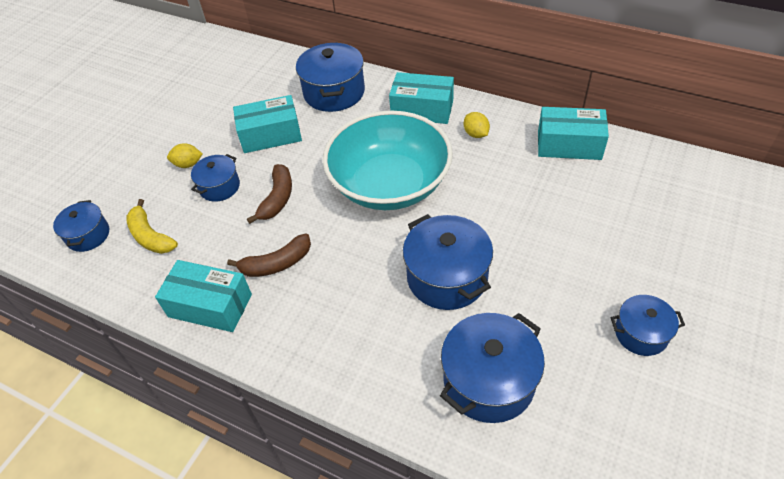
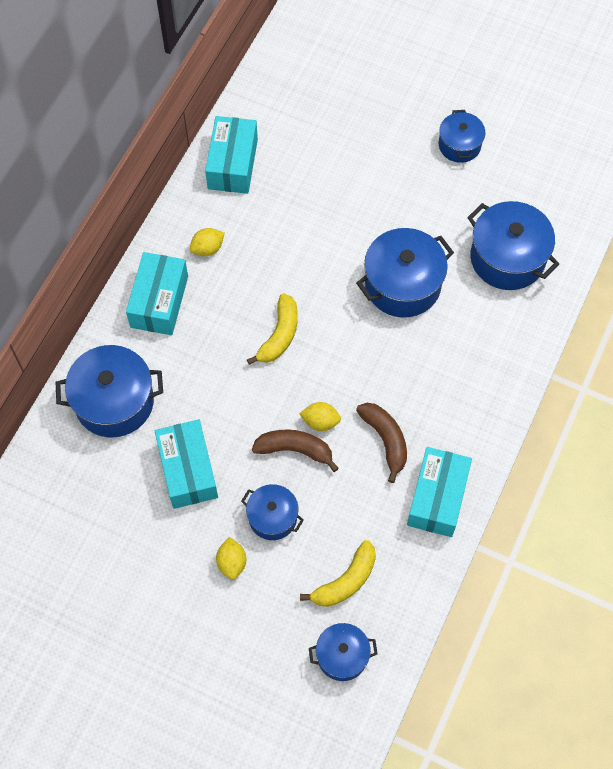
camera: 95 degrees left, 15 degrees up
(301, 215) = (320, 421): none -> yellow lemon
(390, 184) = (279, 335): turquoise bowl -> yellow banana

